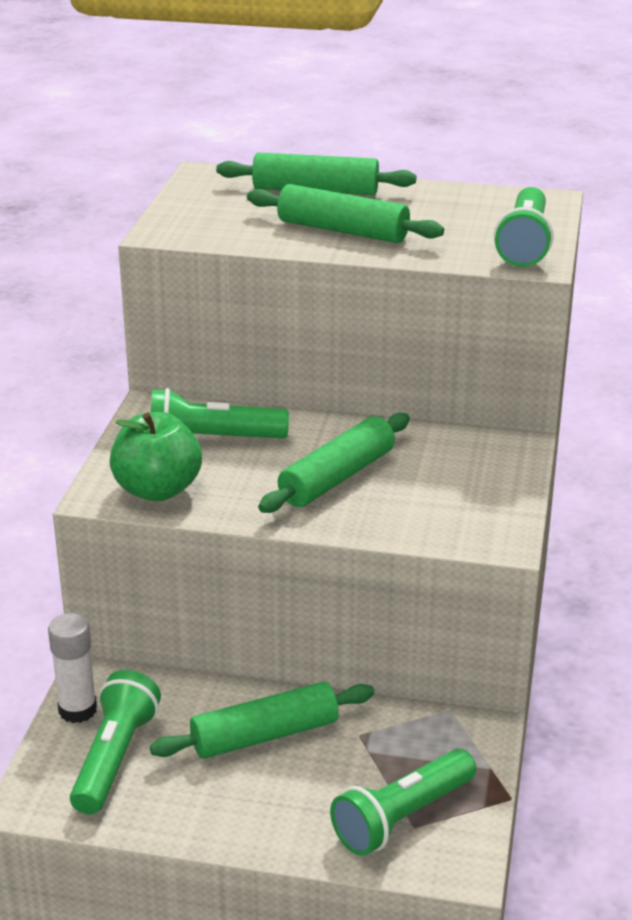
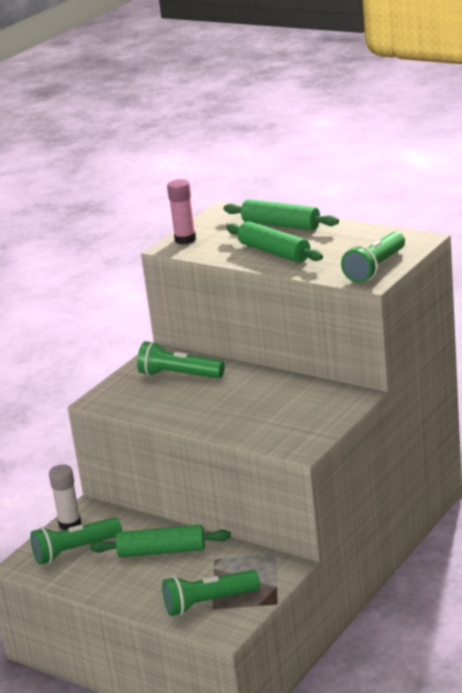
camera: 25 degrees right, 5 degrees down
(115, 758) = (75, 550): green flashlight -> green flashlight turned 150 degrees counterclockwise
(157, 490) = (130, 400): green apple -> none
(178, 220) = (185, 239): none -> pink glue stick
(337, 477) = (234, 404): green rolling pin -> none

